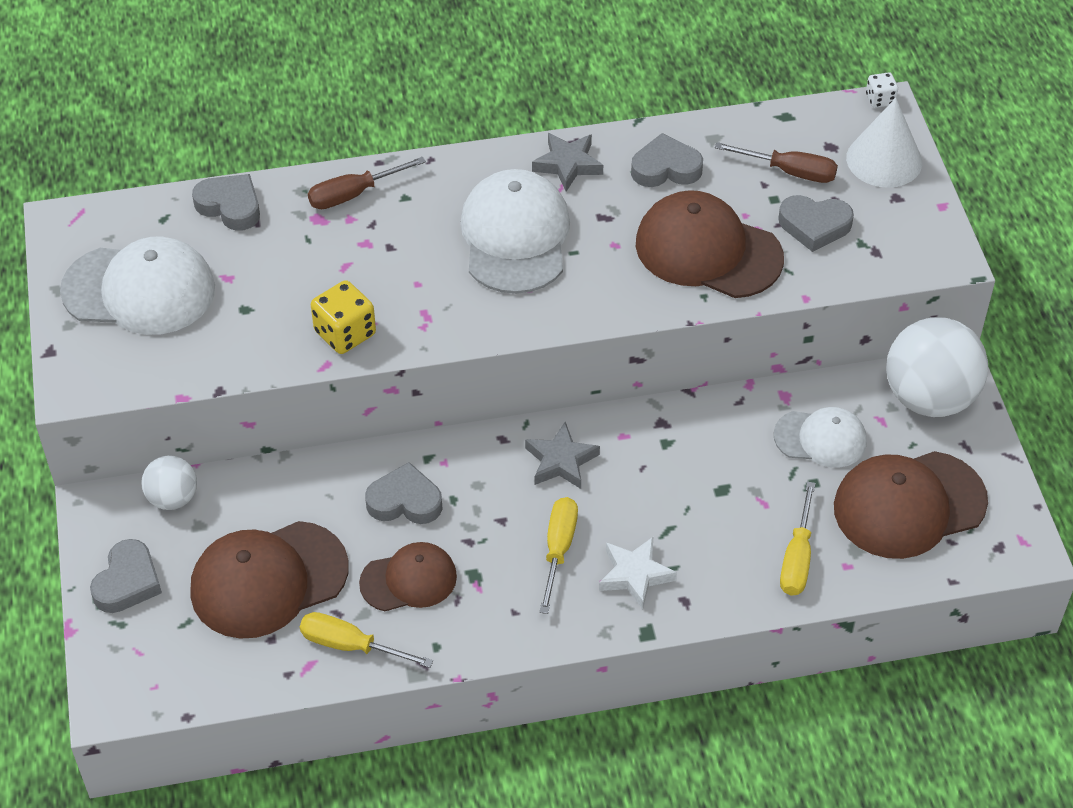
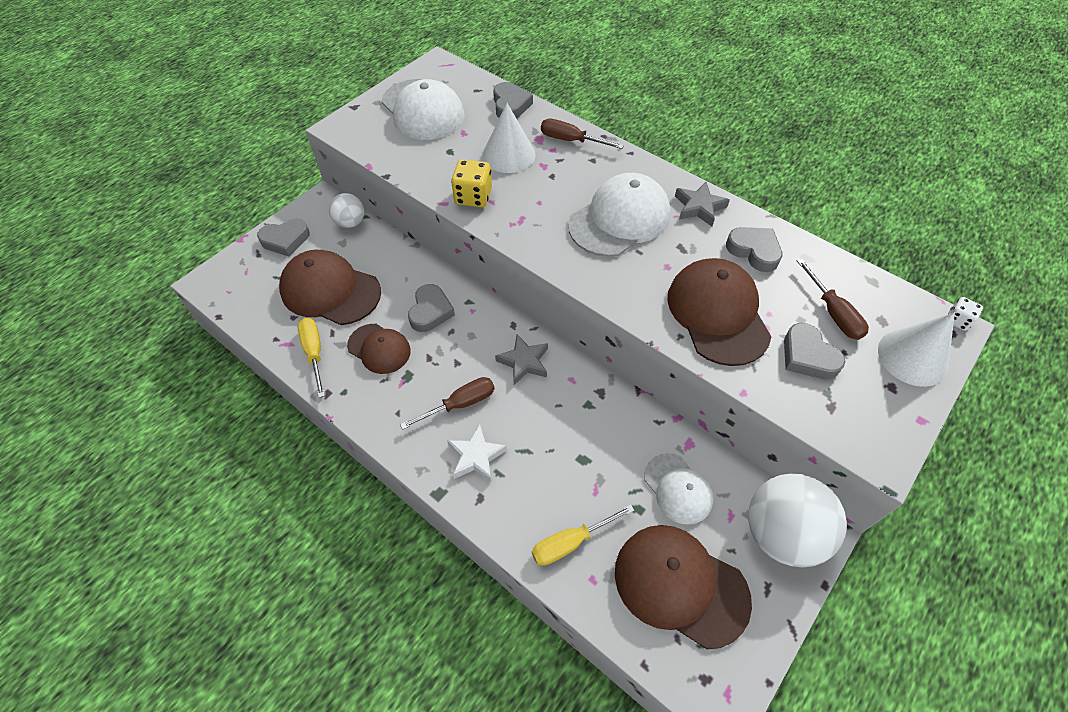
camera: 50 degrees right, 5 degrees up
(313, 261) = (509, 155): none -> white cone
(405, 501) = (430, 311): grey heart -> grey heart turned 45 degrees clockwise
(558, 549) = (460, 404): yellow screwdriver -> brown screwdriver

